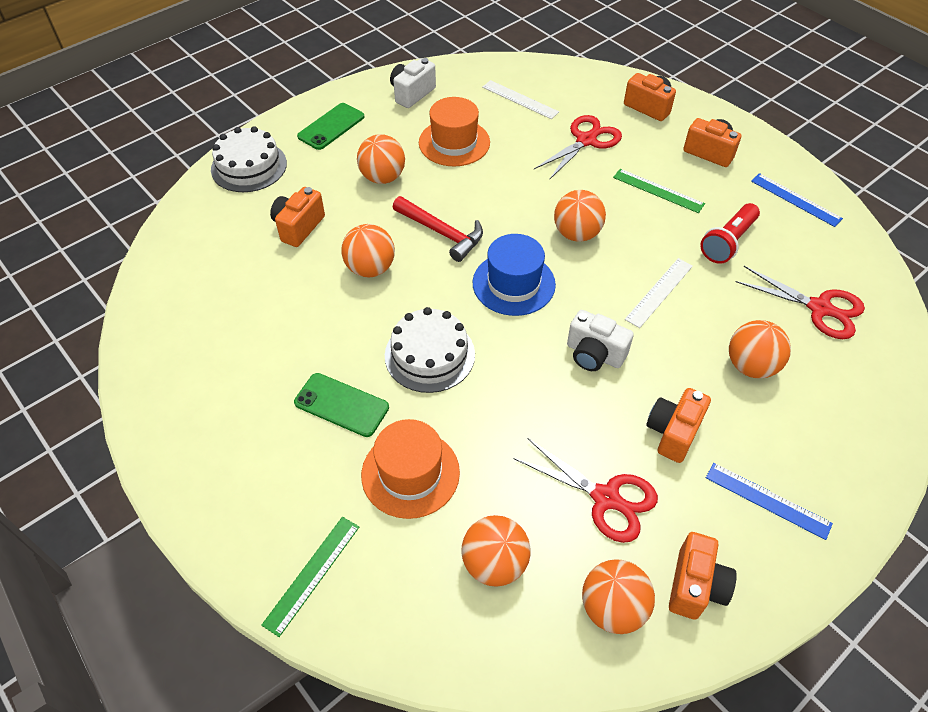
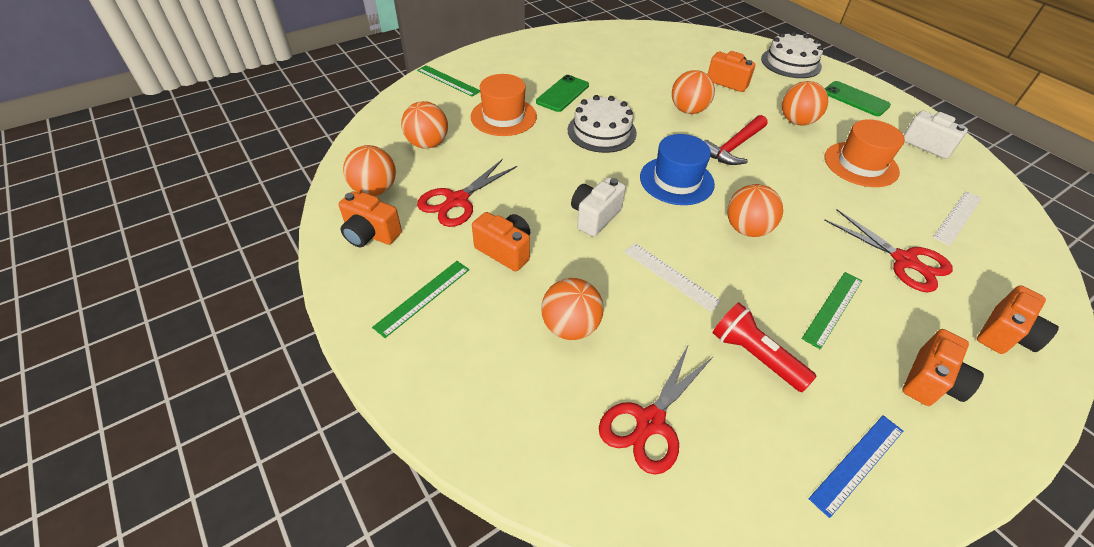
camera: 95 degrees right, 5 degrees down
(767, 500) = (423, 297): blue ruler -> green ruler

